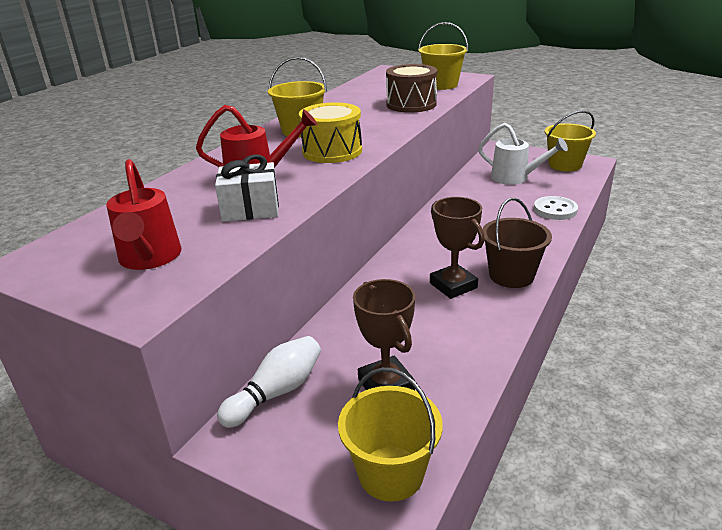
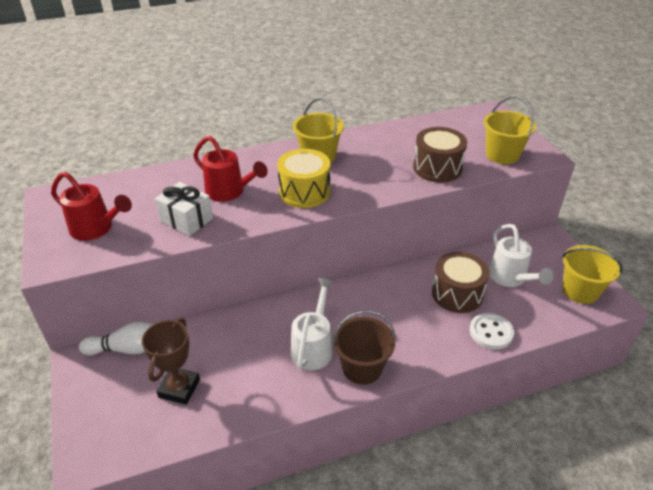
camera: 40 degrees right, 10 degrees up
(149, 258) = (96, 229): red watering can -> red watering can turned 90 degrees counterclockwise
(391, 473) = (111, 442): yellow bucket -> none
(453, 285) = (313, 347): brown trophy -> white watering can
(497, 202) = (457, 294): none -> brown drum

